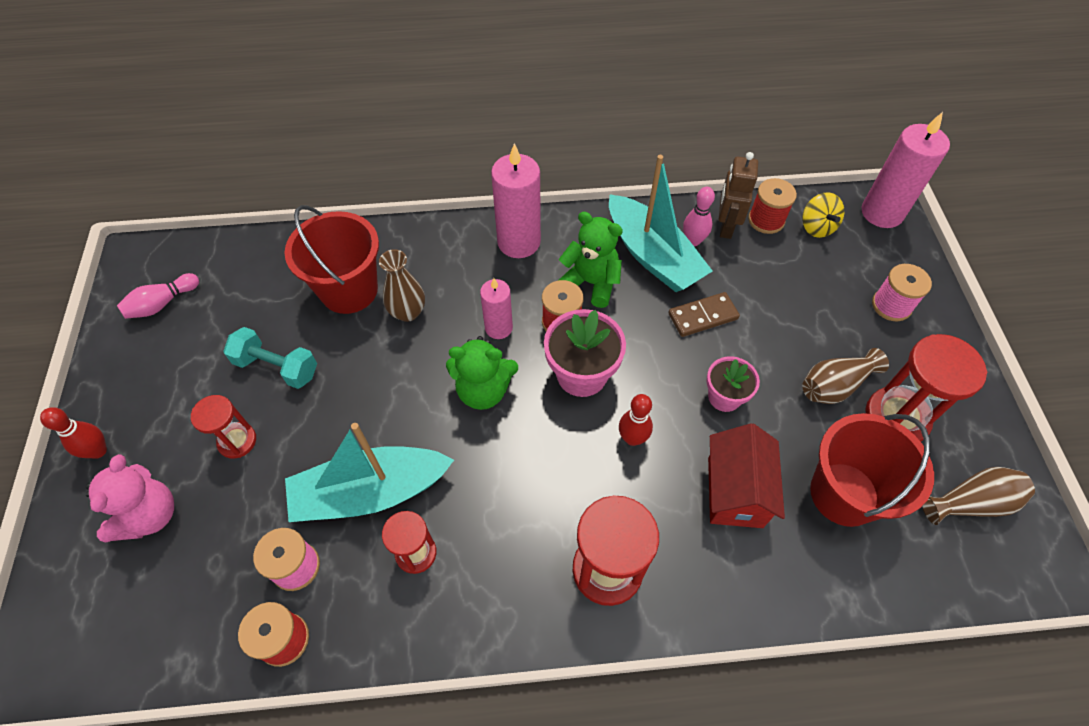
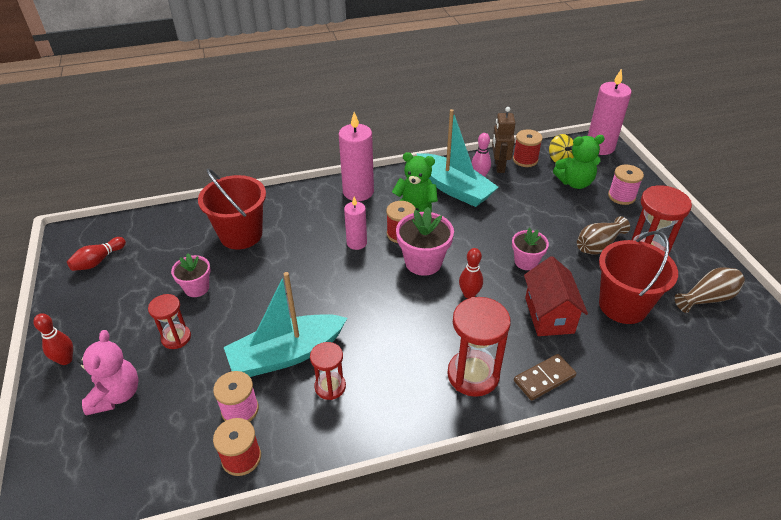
camera: 10 degrees left, 15 degrees down
(162, 304) = (98, 261): pink bowling pin -> red bowling pin
(277, 367) = (197, 288): turquoise dumbbell -> pink flower pot
(408, 312) = (288, 242): brown vase -> none
(483, 390) = (355, 281): green teddy bear -> green teddy bear (575, 183)
(703, 316) = (498, 218): brown domino -> brown domino (544, 379)

